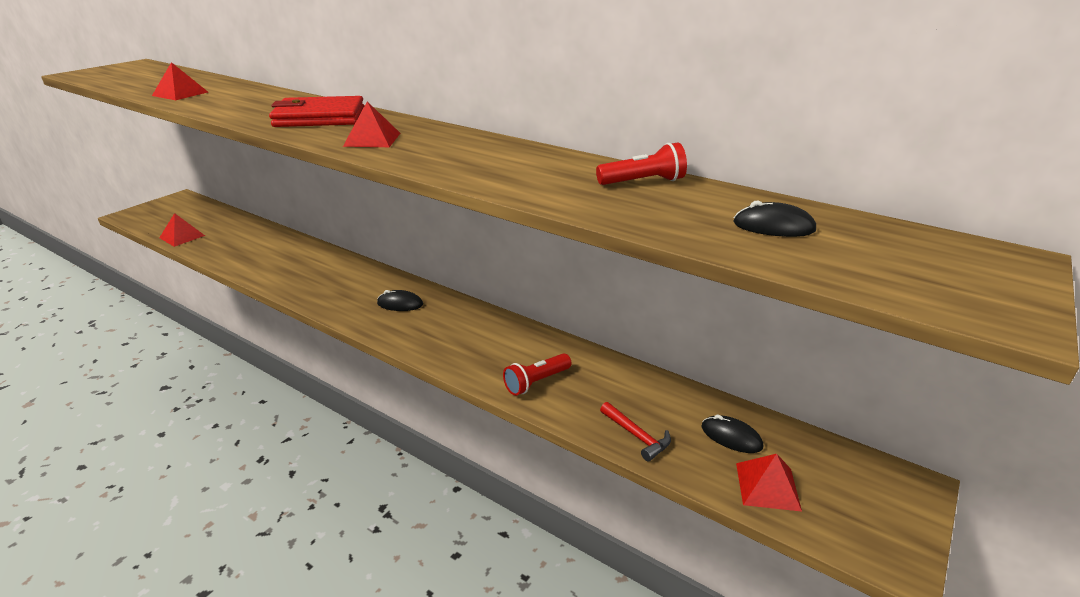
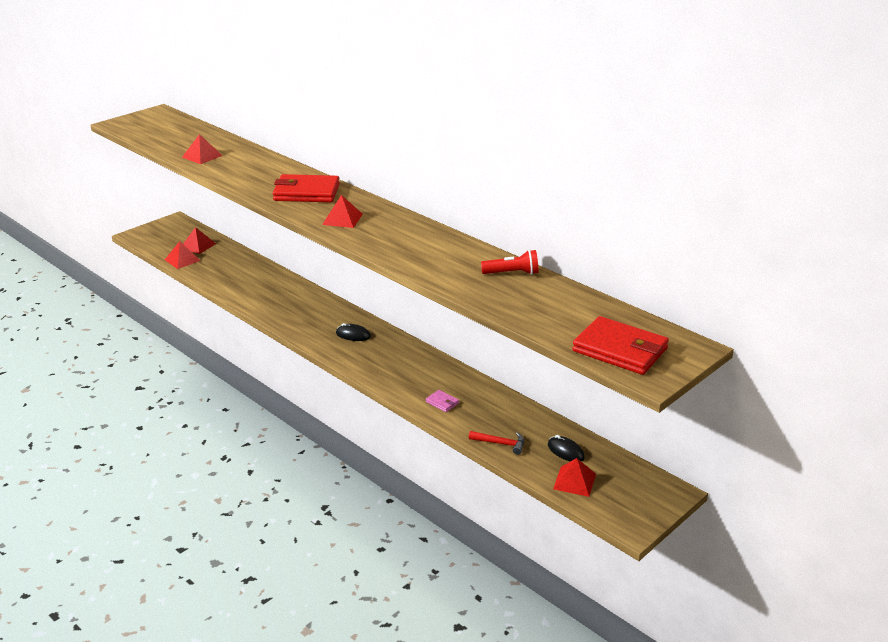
camera: 10 degrees right, 0 degrees up
(203, 220) = (198, 246): none -> red pyramid
(536, 382) = (442, 402): red flashlight -> pink wallet
(637, 436) = (501, 443): red hammer -> red hammer turned 45 degrees counterclockwise
(773, 227) = (572, 314): black mouse -> none
(901, 273) = (620, 350): none -> red wallet

